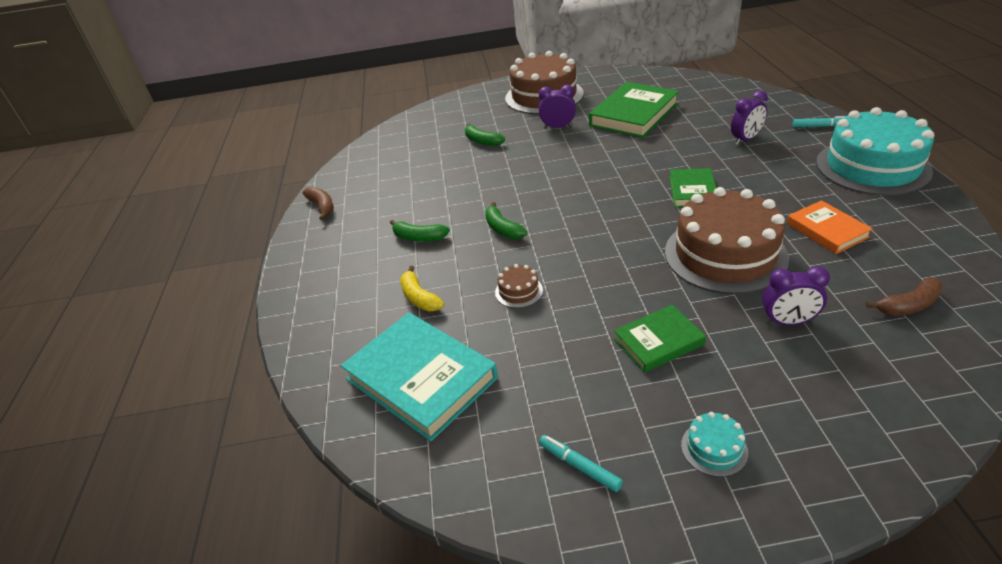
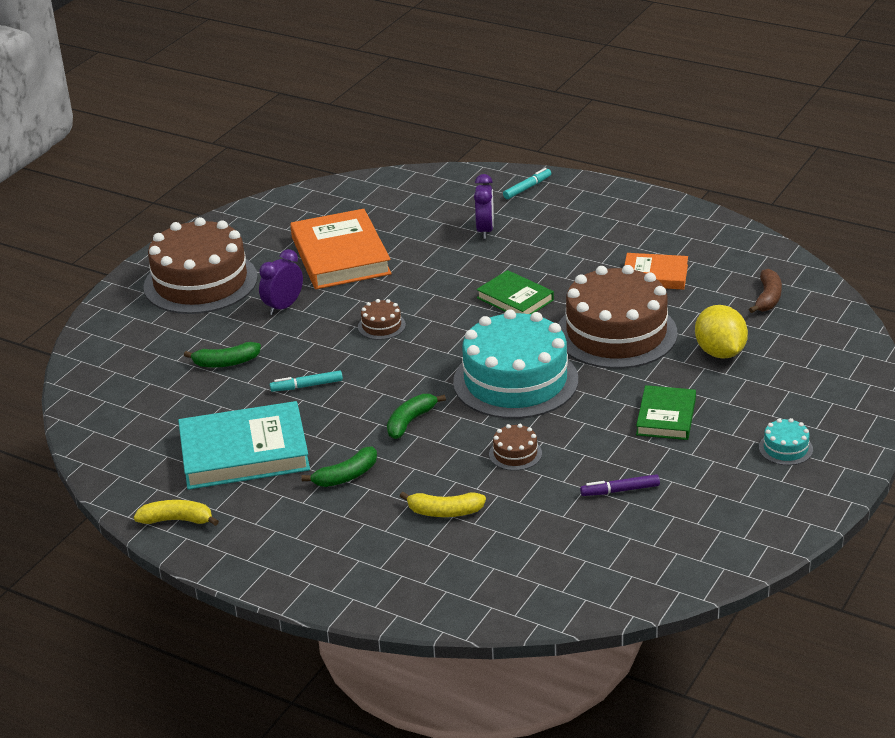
camera: 55 degrees left, 5 degrees down
(322, 207) = (177, 520): brown banana -> yellow banana
(421, 378) = (554, 551): turquoise book -> turquoise book (244, 452)
(502, 228) = (410, 421): green banana -> green banana turned 120 degrees clockwise
(532, 371) = (620, 490): none -> purple marker
(579, 466) = (735, 512): turquoise marker -> turquoise marker (307, 386)
(586, 164) = (381, 326): none -> brown cake
(633, 114) = (340, 256): green book -> orange book
(788, 322) = (720, 352): purple clock -> yellow lemon
(872, 167) = (615, 207): turquoise cake -> turquoise cake (515, 381)

